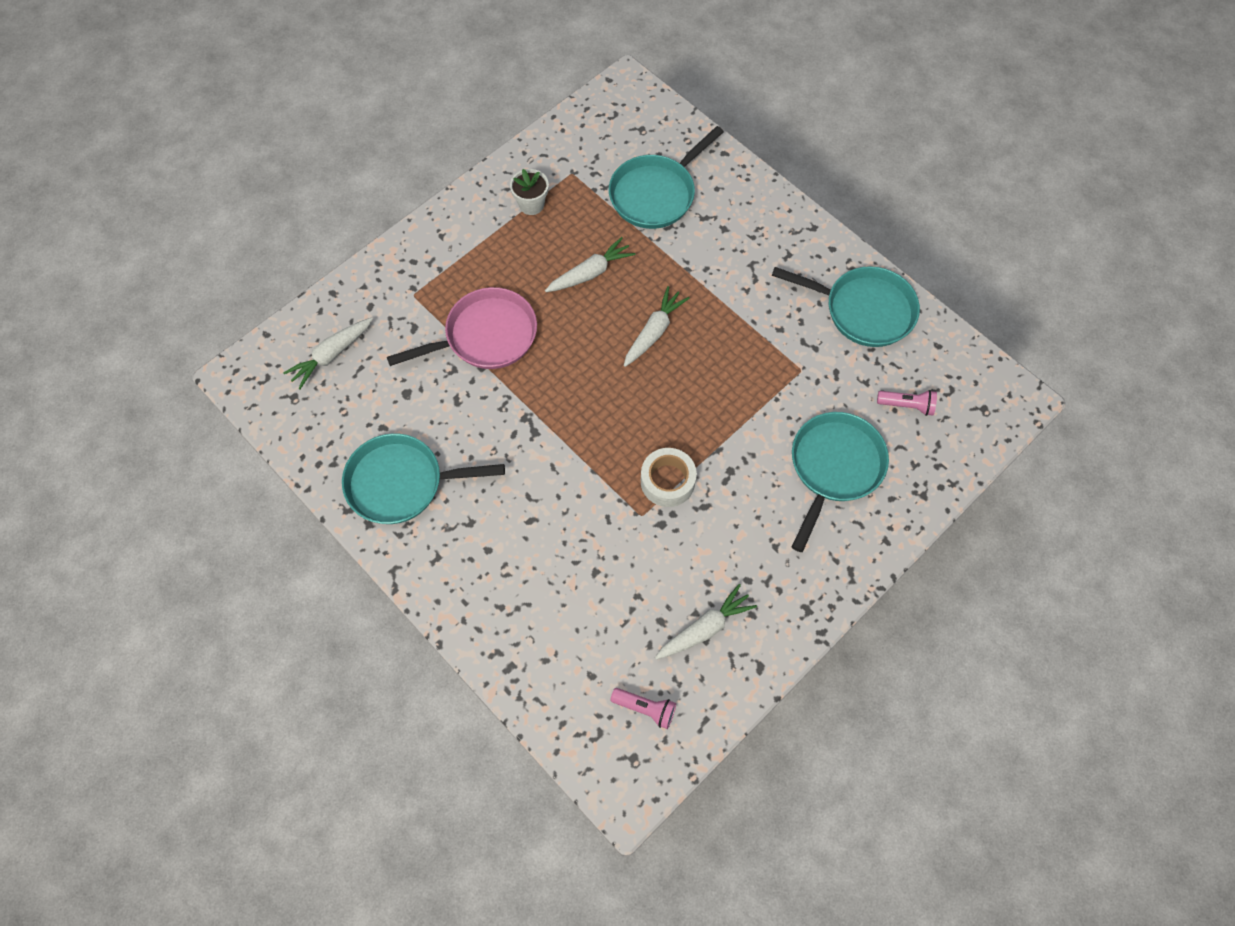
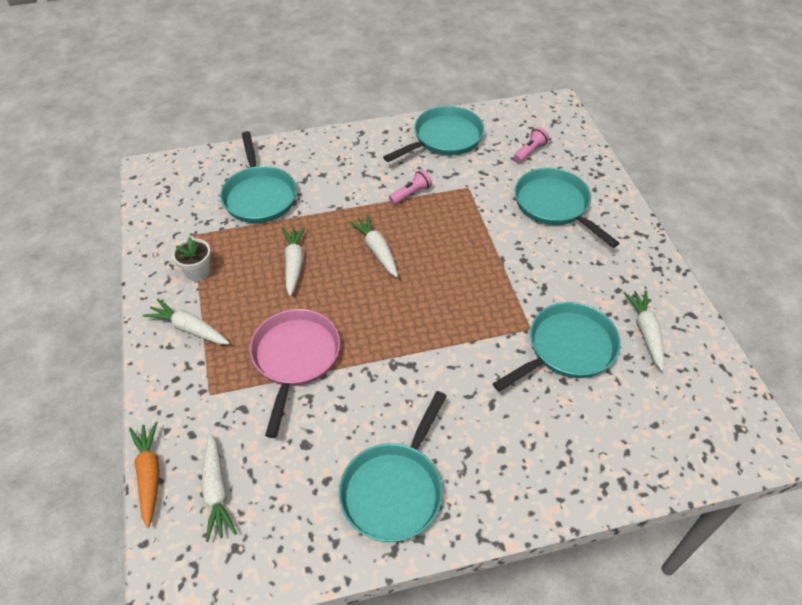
camera: 60 degrees left, 15 degrees down
(320, 301) = (149, 475): none -> orange carrot
(467, 238) = (189, 329): none -> white carrot
(636, 560) = (566, 349): none -> turquoise pan
(645, 708) = (698, 400): pink flashlight -> pink flashlight (411, 194)
(667, 481) = (510, 299): white tape -> none

